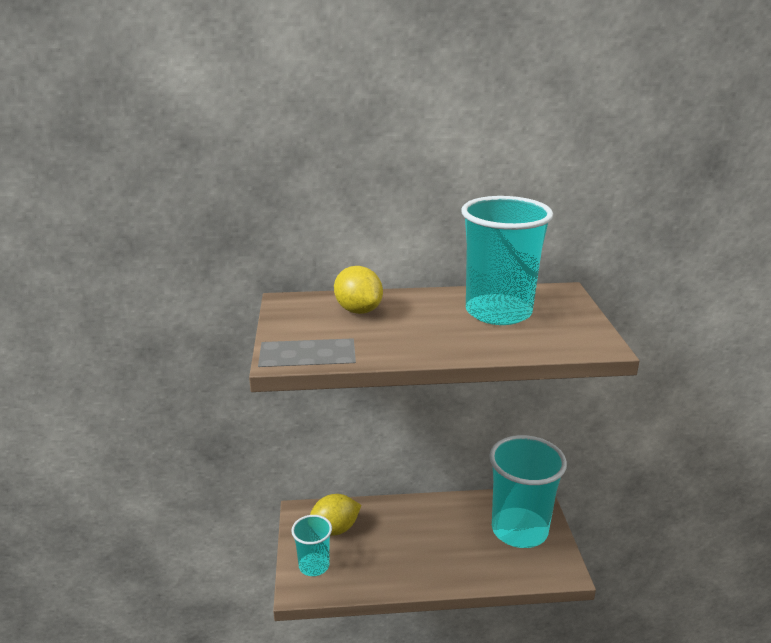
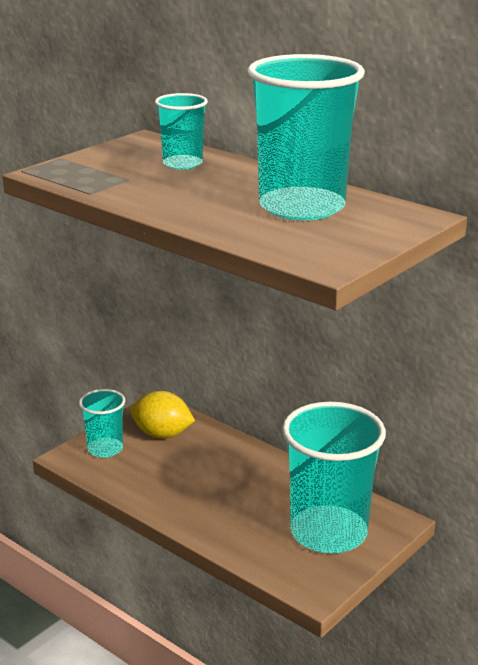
camera: 45 degrees right, 0 degrees up
(358, 310) = (182, 164): yellow lemon -> turquoise cup

